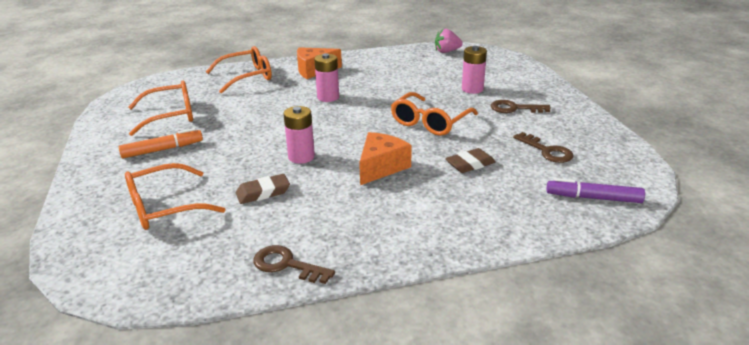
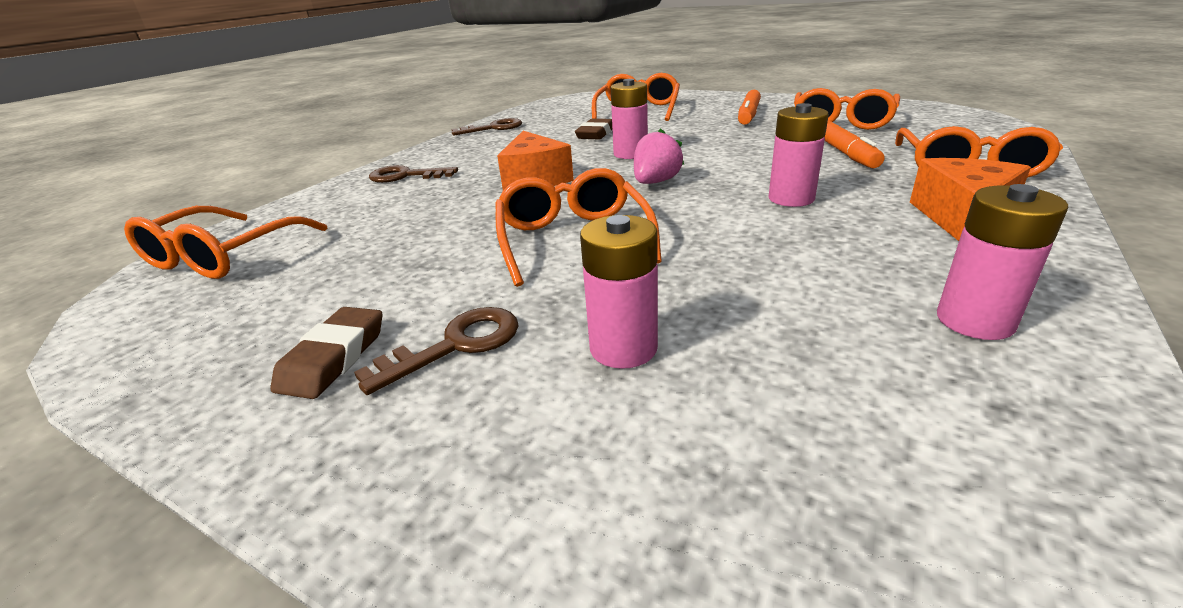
camera: 135 degrees right, 0 degrees up
(244, 101) = (845, 153): none -> orange marker
(390, 61) = (975, 321): none -> pink battery
(447, 51) = (1029, 493): pink strawberry -> pink strawberry (655, 182)
(470, 164) = (433, 221): brown eraser -> brown eraser (333, 358)
(547, 151) = (321, 286): brown key -> brown key (406, 176)
(593, 198) = (223, 256): purple marker -> orange glasses

